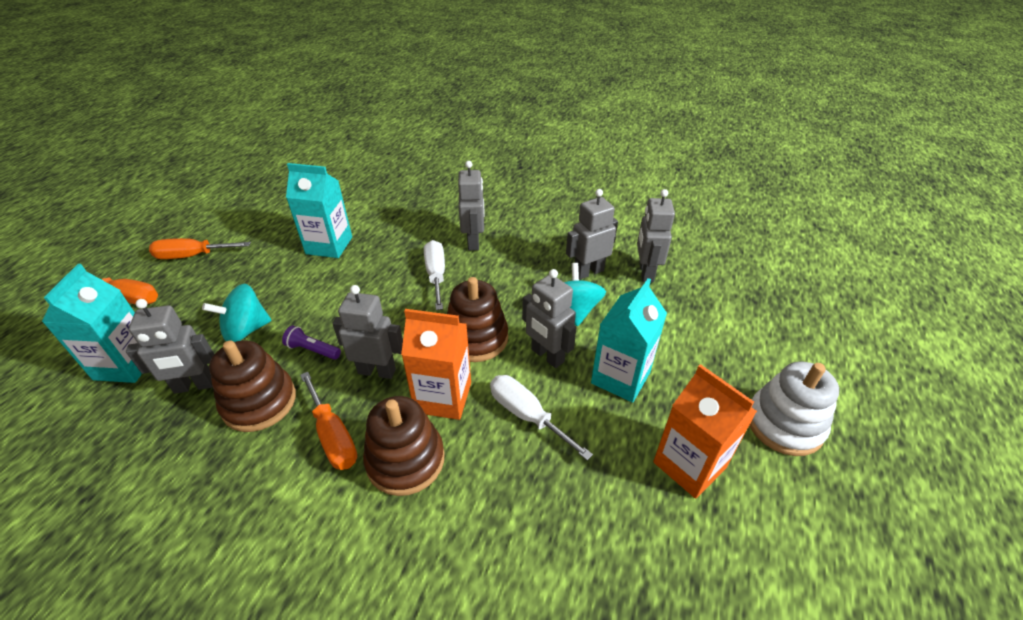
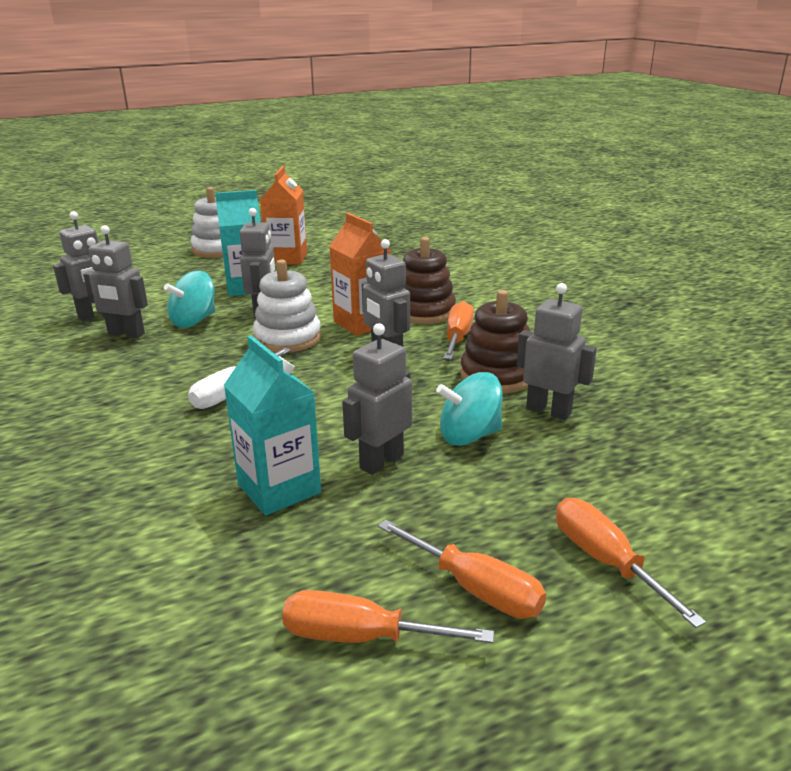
camera: 135 degrees left, 15 degrees down
(127, 364) = (616, 462): turquoise carton -> none
(232, 221) = (360, 637): none -> orange screwdriver
(246, 330) = (469, 435): turquoise spinning top -> turquoise spinning top turned 150 degrees clockwise
(312, 350) = (421, 389): purple flashlight -> none
(474, 242) = (142, 403): grey robot -> grey robot (381, 461)
(476, 338) = (288, 338): brown stacking toy -> white stacking toy
(527, 415) = (327, 298): white screwdriver -> none

